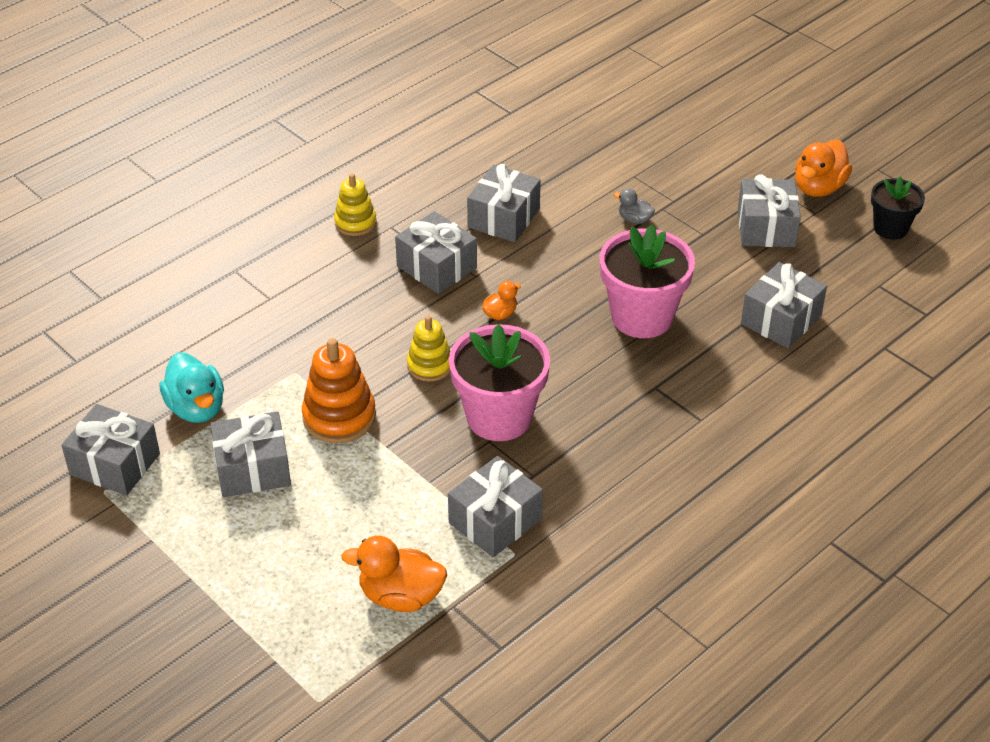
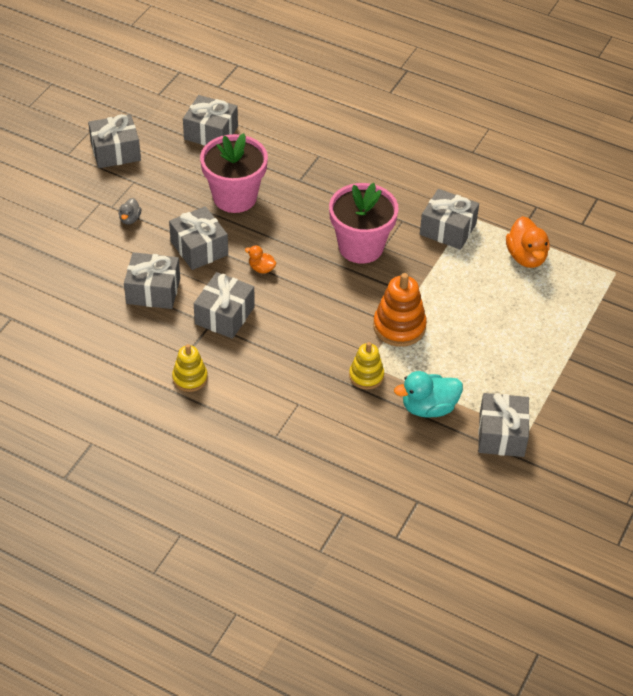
camera: 110 degrees left, 5 degrees up
(196, 408) = (428, 408): turquoise duck -> turquoise duck turned 150 degrees counterclockwise
(253, 469) = (467, 357): grey gift -> grey gift (199, 248)
(430, 365) = (329, 293): yellow stacking toy -> yellow stacking toy (366, 376)
(818, 187) = (60, 132): orange duck -> none
(890, 228) = (96, 94): black flower pot -> none

